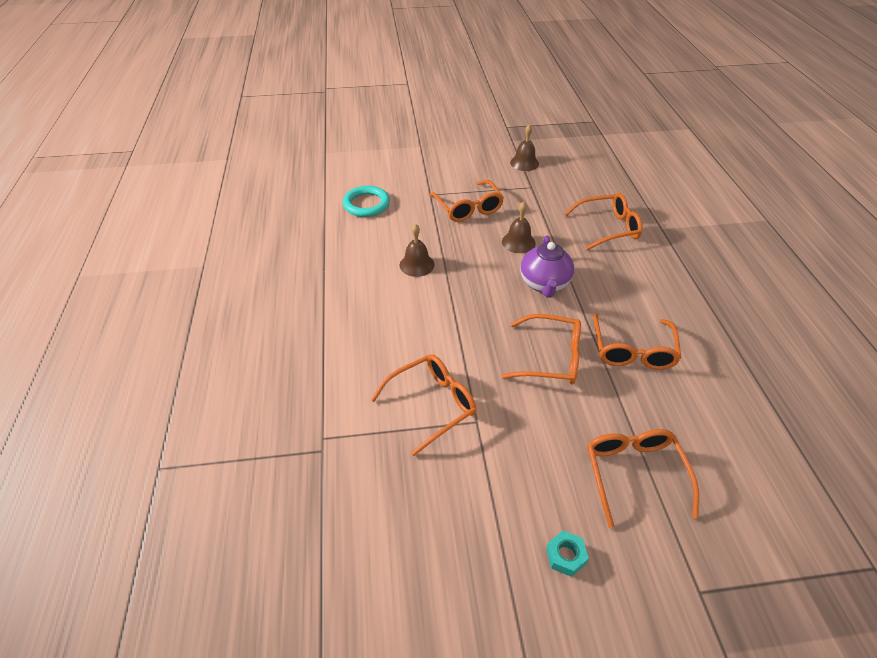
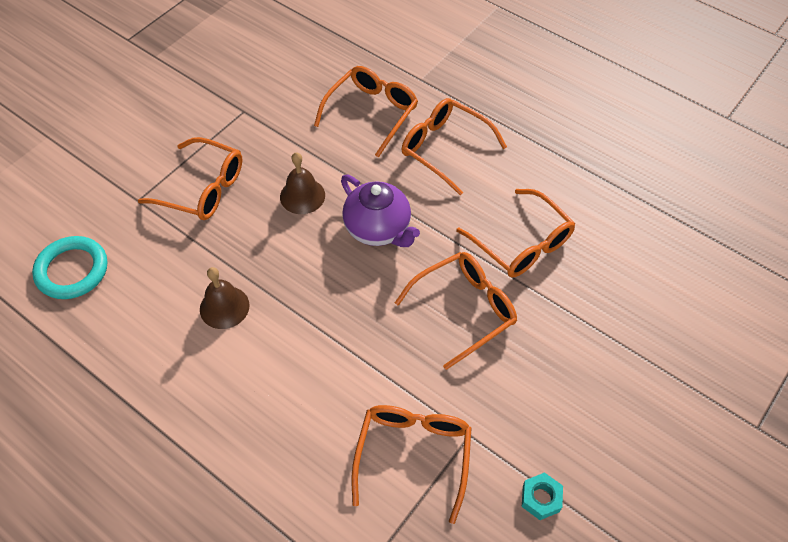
camera: 45 degrees left, 10 degrees up
(524, 163) = (202, 81): brown bell -> none
(565, 556) = (654, 491): turquoise nut -> turquoise nut (541, 498)
(634, 474) = (632, 368): orange glasses -> orange glasses (444, 148)

